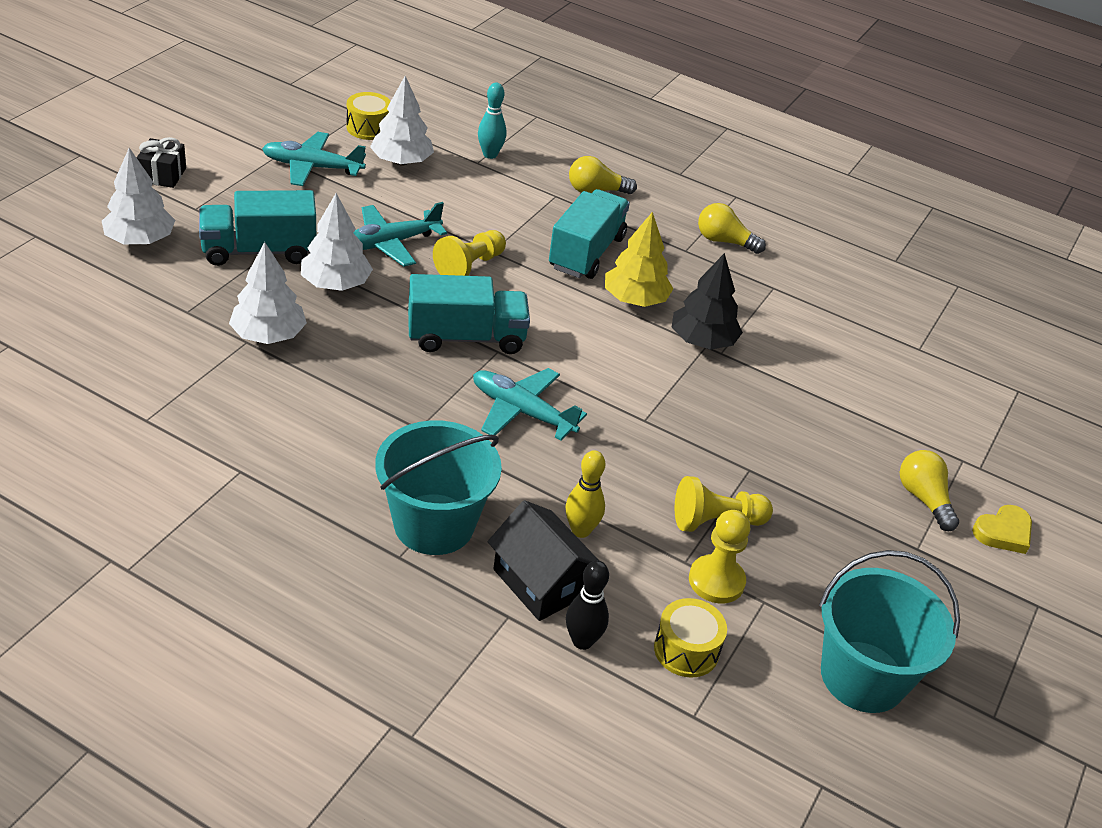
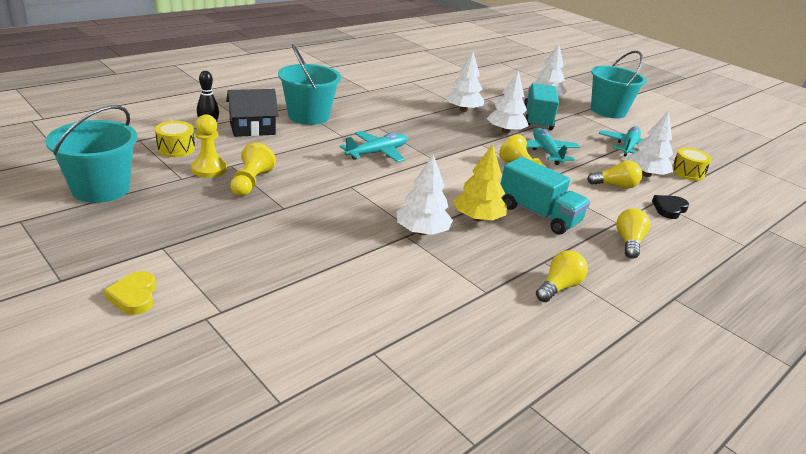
camera: 110 degrees right, 10 degrees down
(163, 175) = (608, 111): black gift -> turquoise bucket
(466, 337) = (449, 153): turquoise truck -> none
(490, 154) = (669, 209): turquoise bowling pin -> black heart
(580, 530) = (277, 145): yellow bowling pin -> none
(702, 341) = (422, 231): black tree -> white tree
(924, 499) = (200, 270): yellow light bulb -> yellow light bulb (615, 186)

